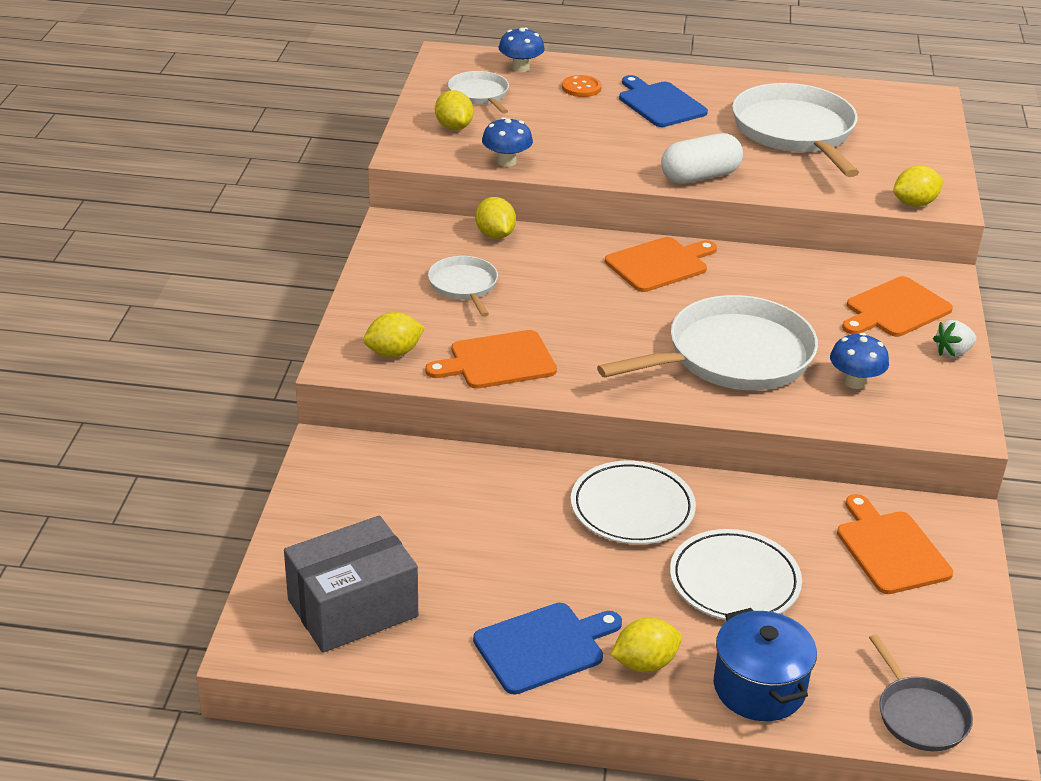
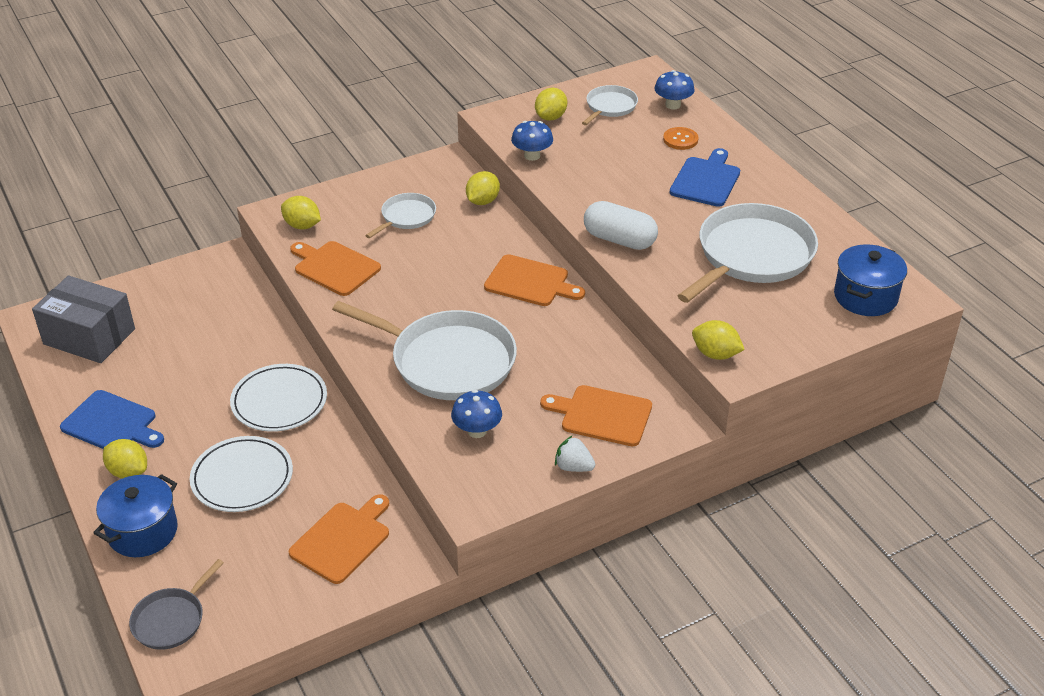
camera: 55 degrees right, 5 degrees up
(904, 113) = (865, 297): none -> blue pot

